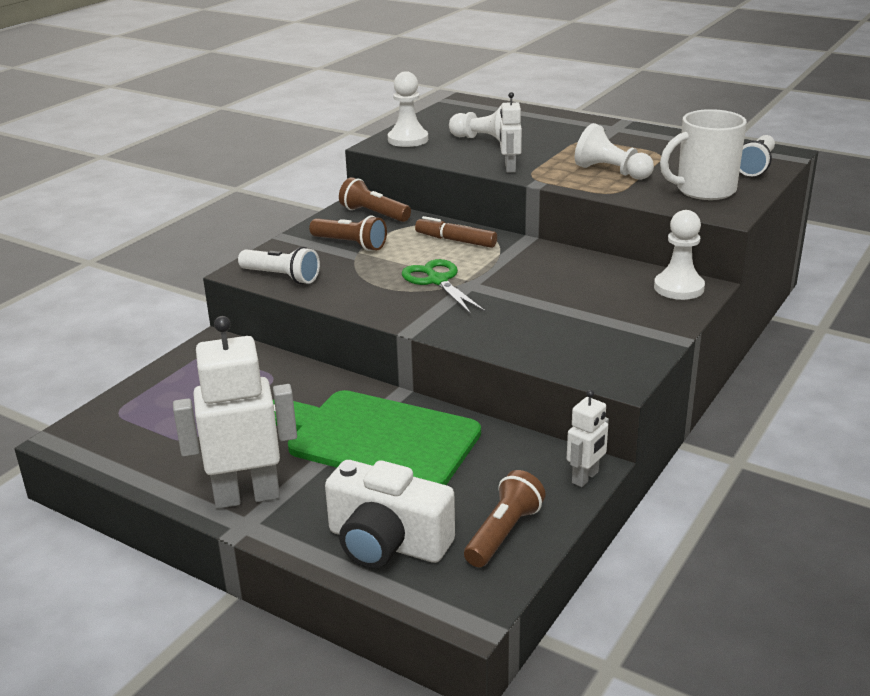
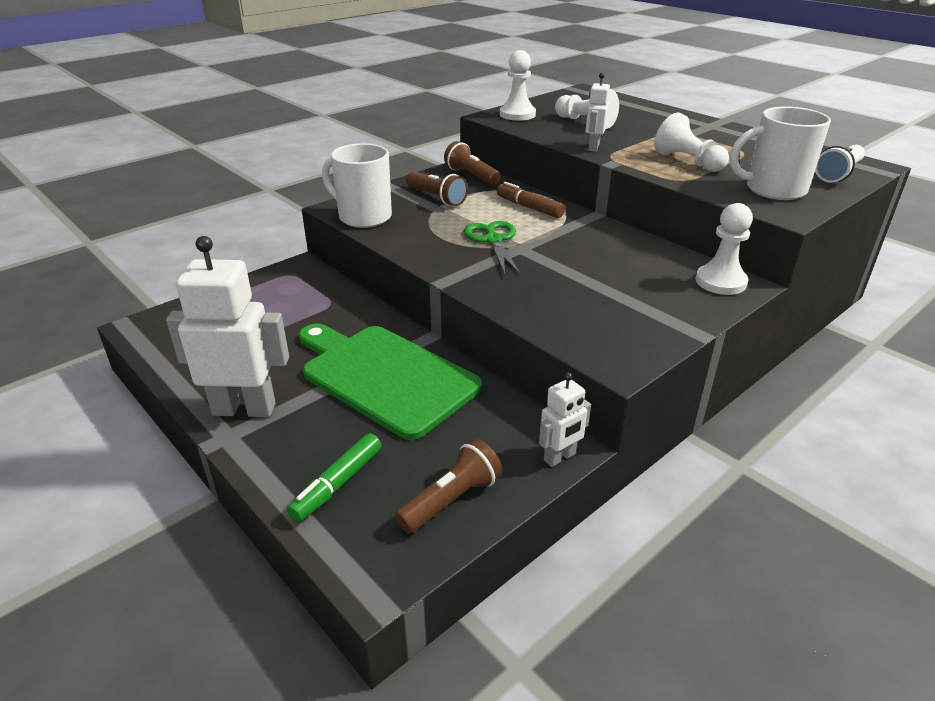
camera: 15 degrees right, 5 degrees up
(281, 277) = (363, 217): white flashlight -> white mug
(387, 543) = (337, 484): white camera -> green marker

